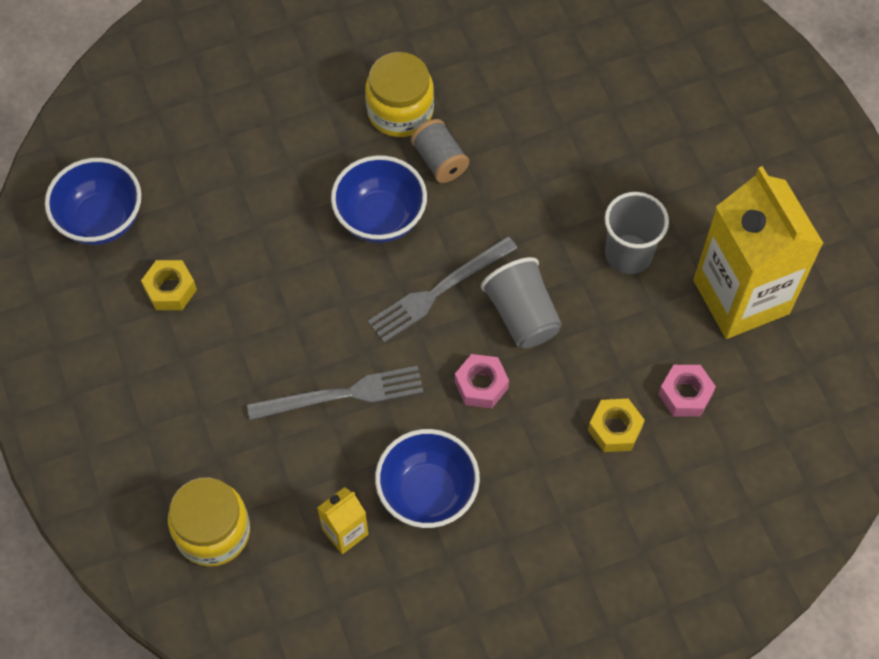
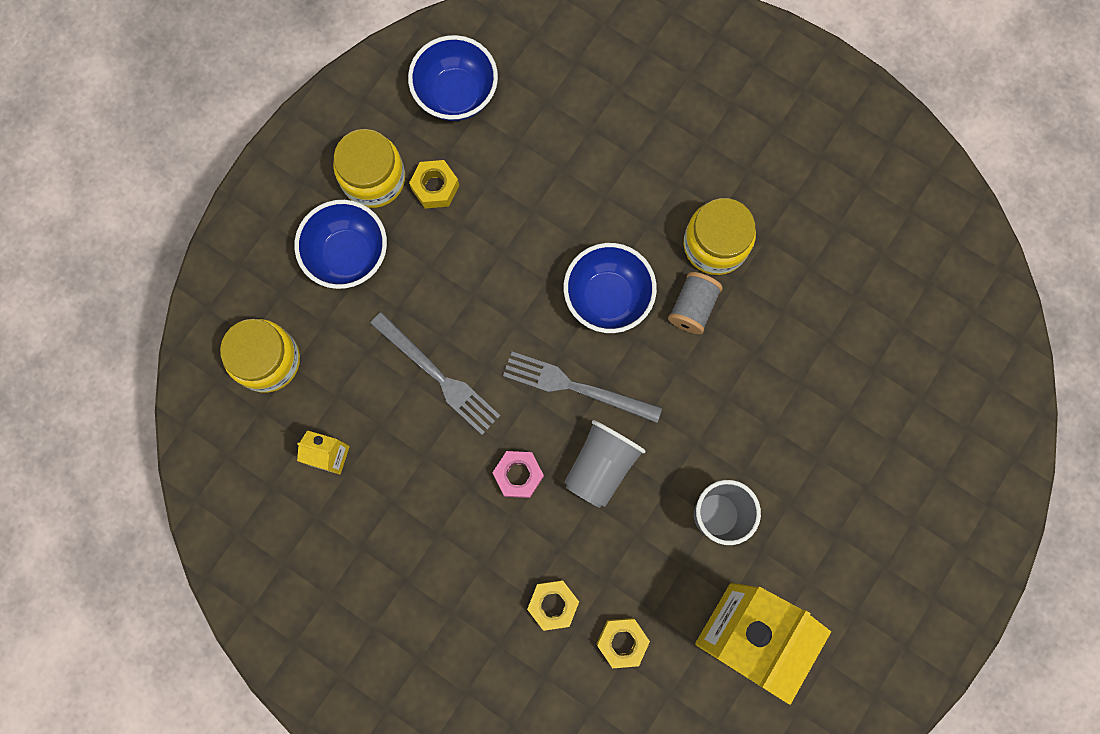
camera: 55 degrees right, 15 degrees up
(119, 334) = (373, 179): none -> yellow jar
(427, 493) = (402, 495): blue bowl -> blue bowl (348, 255)
(685, 394) = (622, 641): pink nut -> yellow nut

